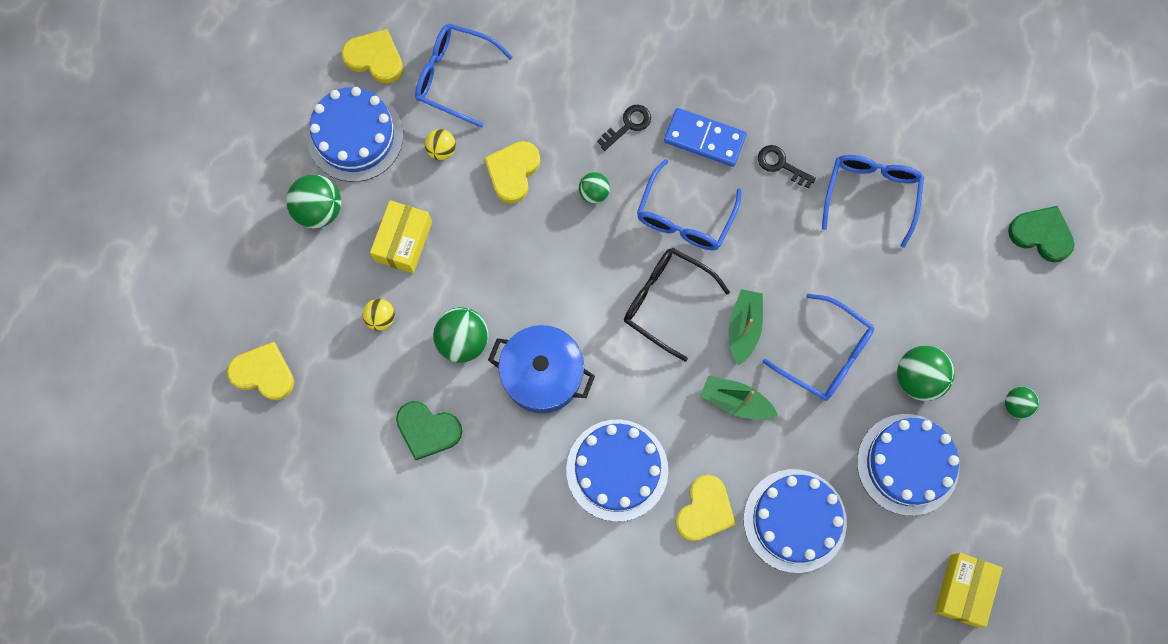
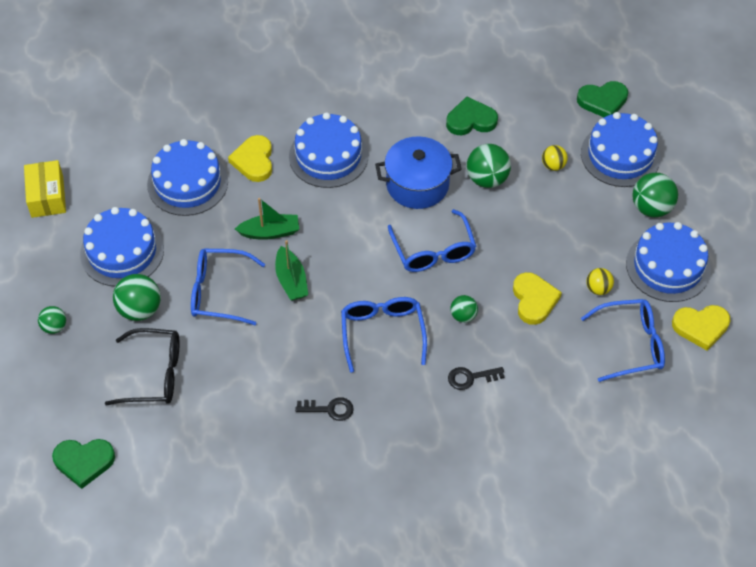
camera: 150 degrees right, 20 degrees down
(263, 373) = (602, 101): yellow heart -> green heart
(300, 291) = (620, 155): none -> blue cake
(403, 241) = (576, 217): yellow box -> none
(628, 125) = (470, 378): black key -> black key turned 60 degrees clockwise
(666, 301) = (360, 270): black glasses -> black glasses (154, 374)
(704, 138) = (403, 398): blue domino -> none
(871, 195) = (242, 423): blue glasses -> blue glasses (433, 250)

